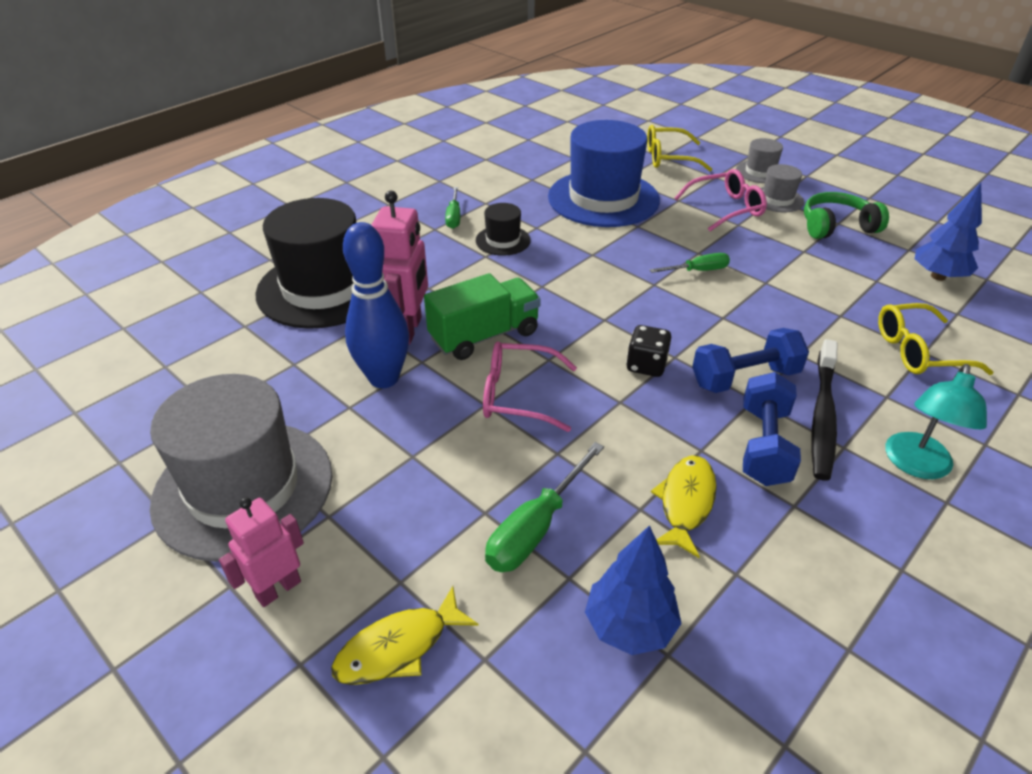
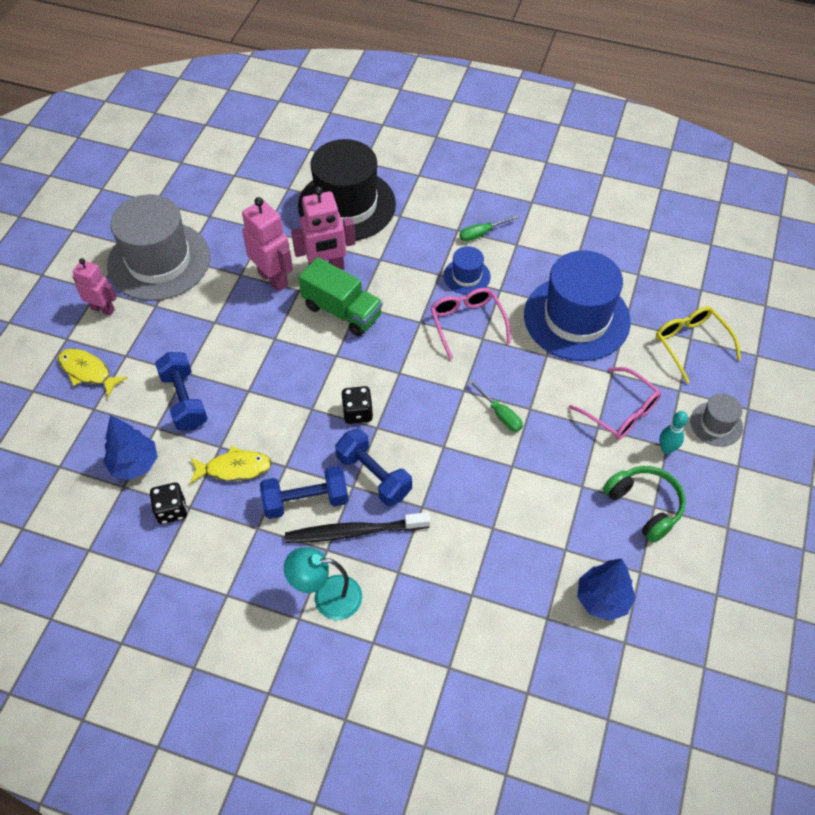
camera: 65 degrees right, 15 degrees up
(384, 378) = (273, 278): blue bowling pin -> pink robot
(503, 240) = (467, 276): black hat -> blue hat
(518, 395) = (291, 352): pink glasses -> pink glasses (467, 323)
(536, 527) = (184, 400): green screwdriver -> blue dumbbell
(736, 598) = (171, 510): none -> black dice
(777, 199) = (666, 449): grey hat -> turquoise bowling pin
(918, 351) = (470, 590): yellow glasses -> none

